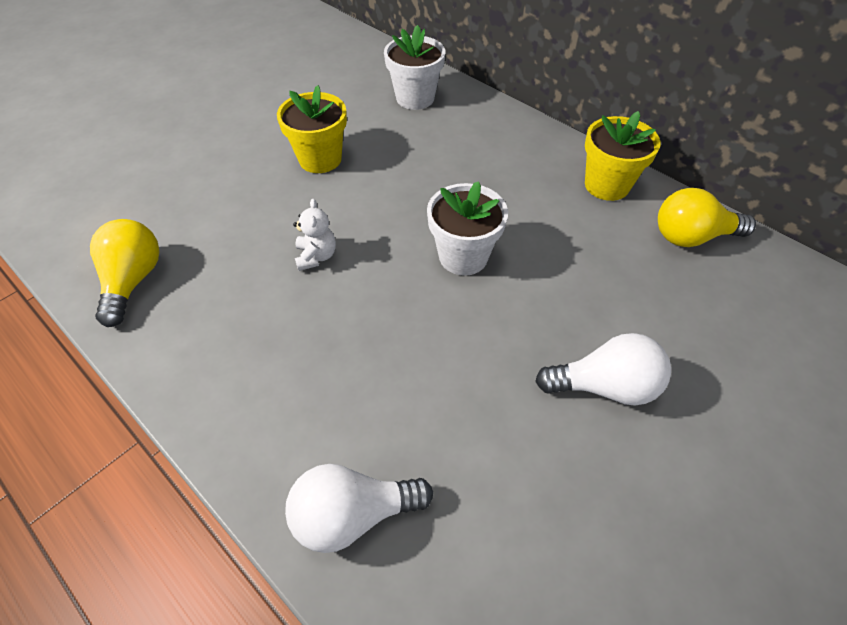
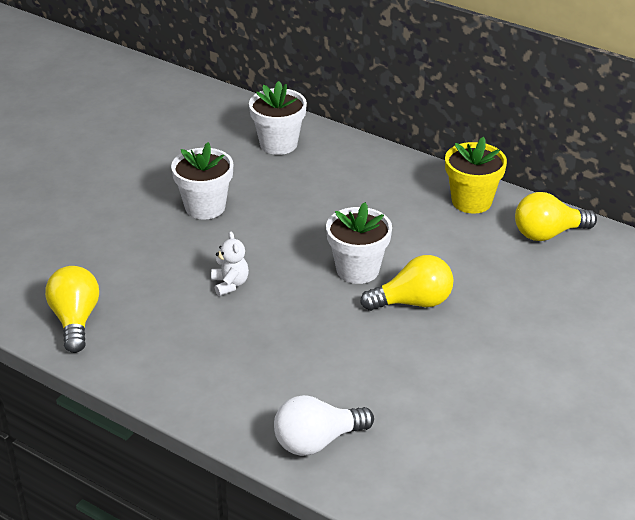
camera: 10 degrees left, 15 degrees down
(320, 159) = (205, 207): yellow flower pot -> white flower pot
(519, 310) = (413, 302): none -> yellow light bulb
(604, 386) = (489, 344): white light bulb -> none

